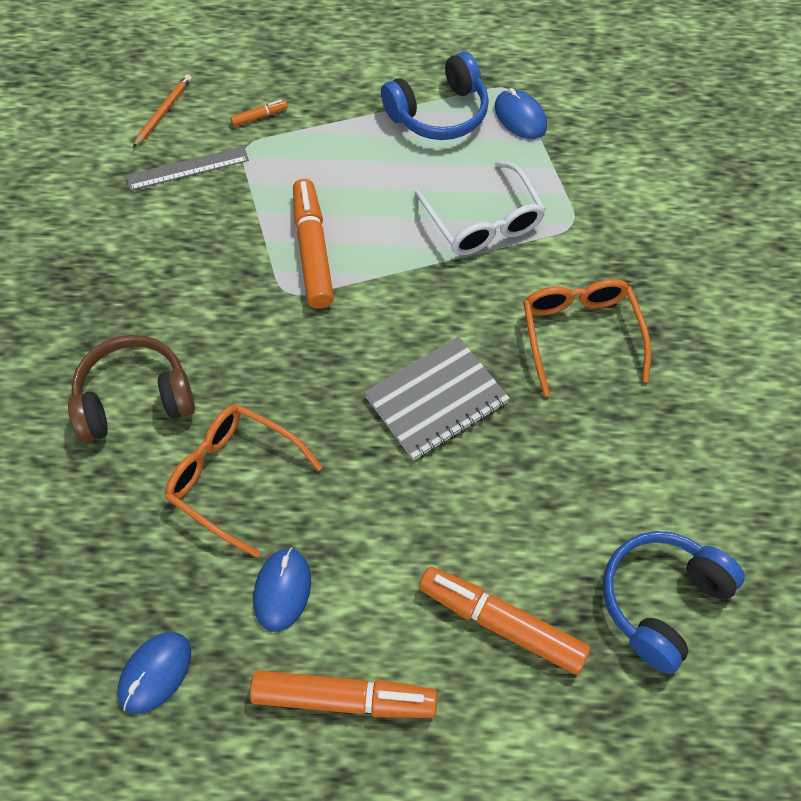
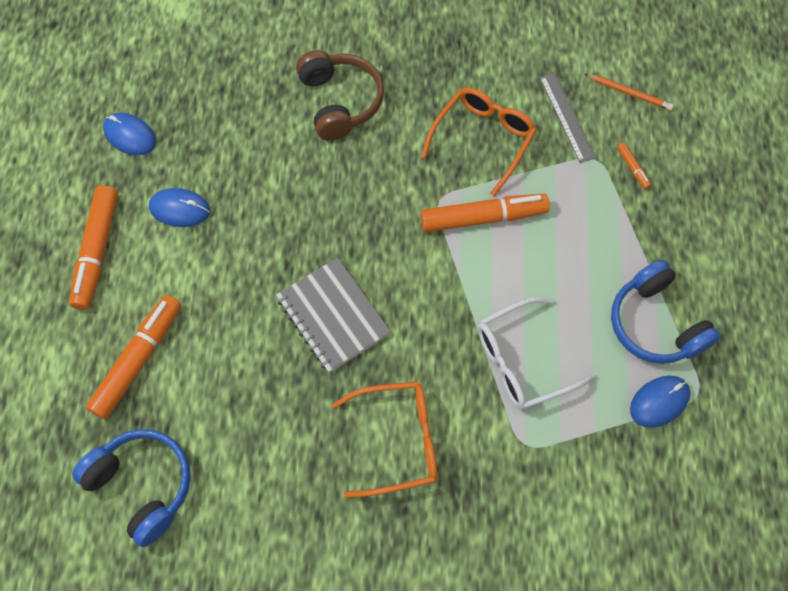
camera: 90 degrees right, 5 degrees up
(233, 478) = (270, 172): orange glasses -> orange glasses (483, 139)

